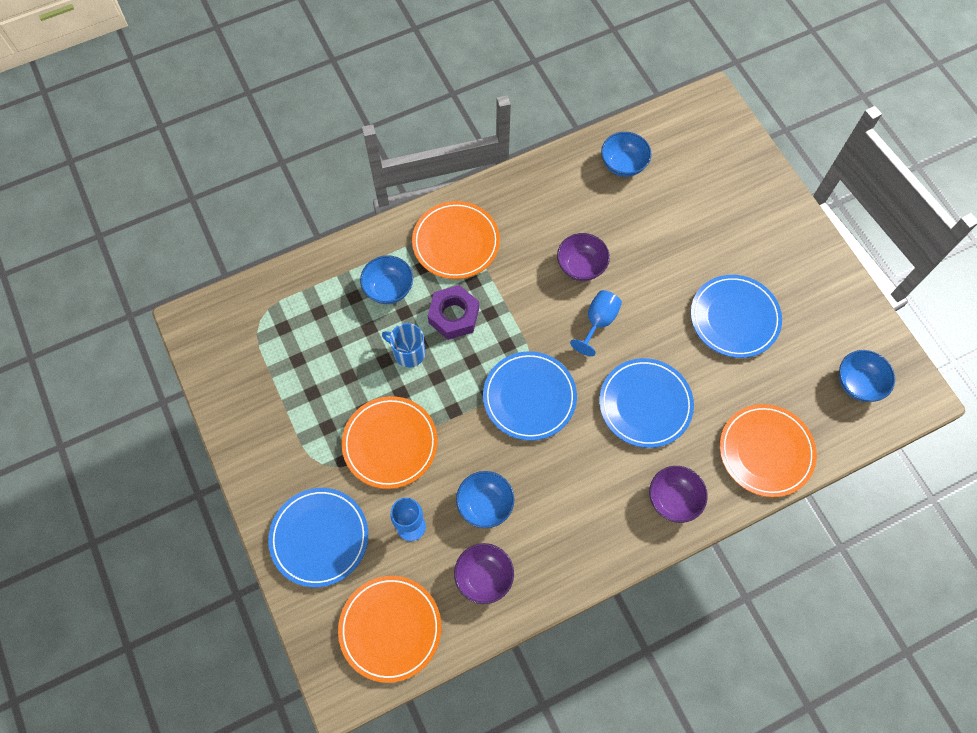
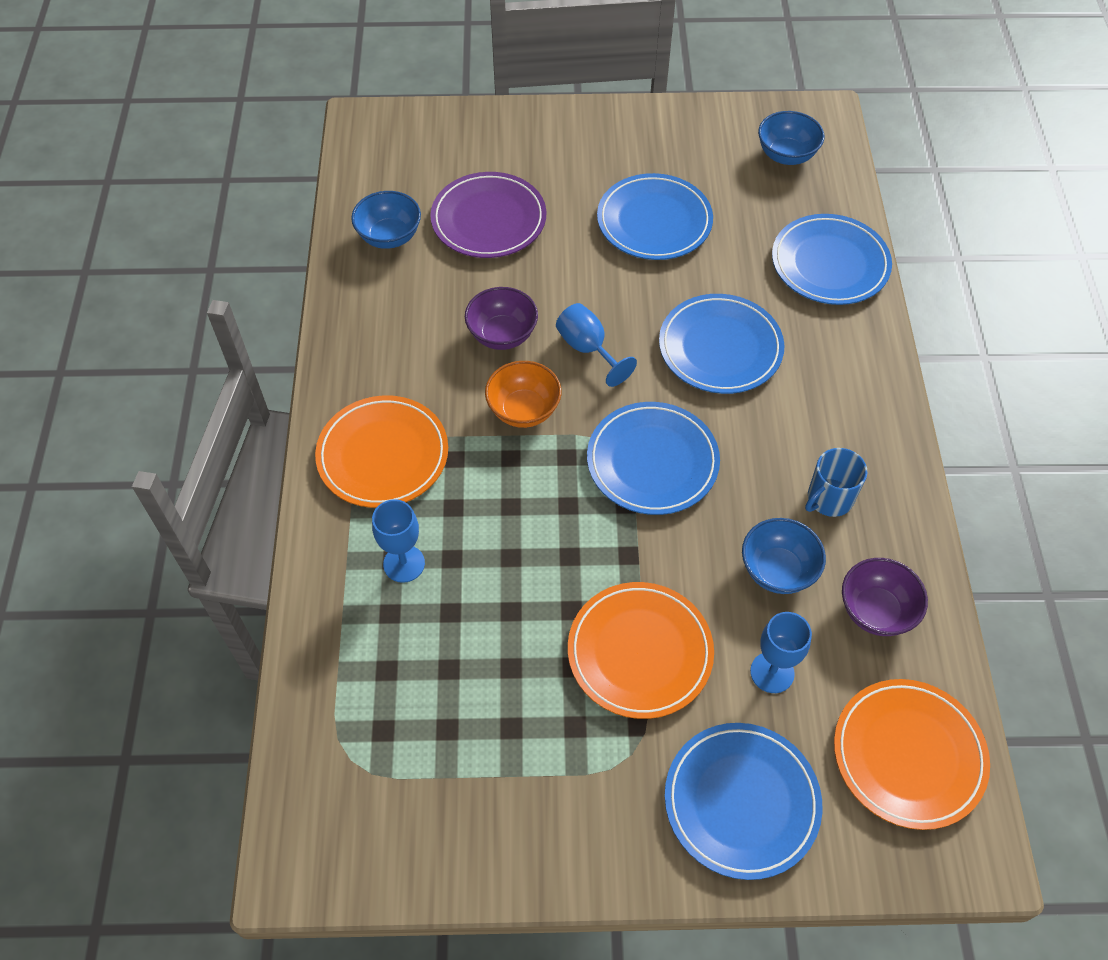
camera: 65 degrees left, 10 degrees down
(389, 289) = (404, 563): blue bowl -> blue goblet
(408, 352) = (515, 576): blue mug -> blue mug (829, 498)
(453, 316) = (491, 500): purple nut -> none
(529, 305) = (524, 410): none -> orange bowl
(672, 215) = (488, 220): none -> purple plate
(673, 499) = (852, 371): purple bowl -> none
(765, 451) = (829, 264): orange plate -> blue plate

